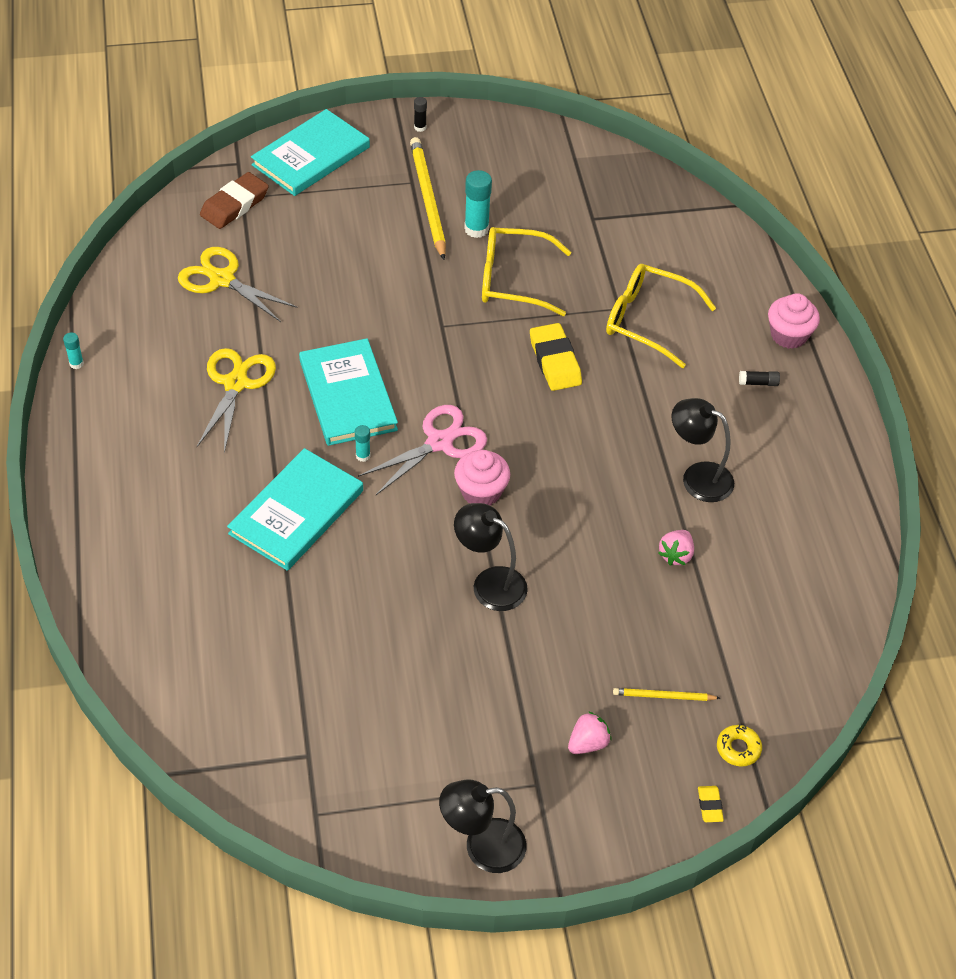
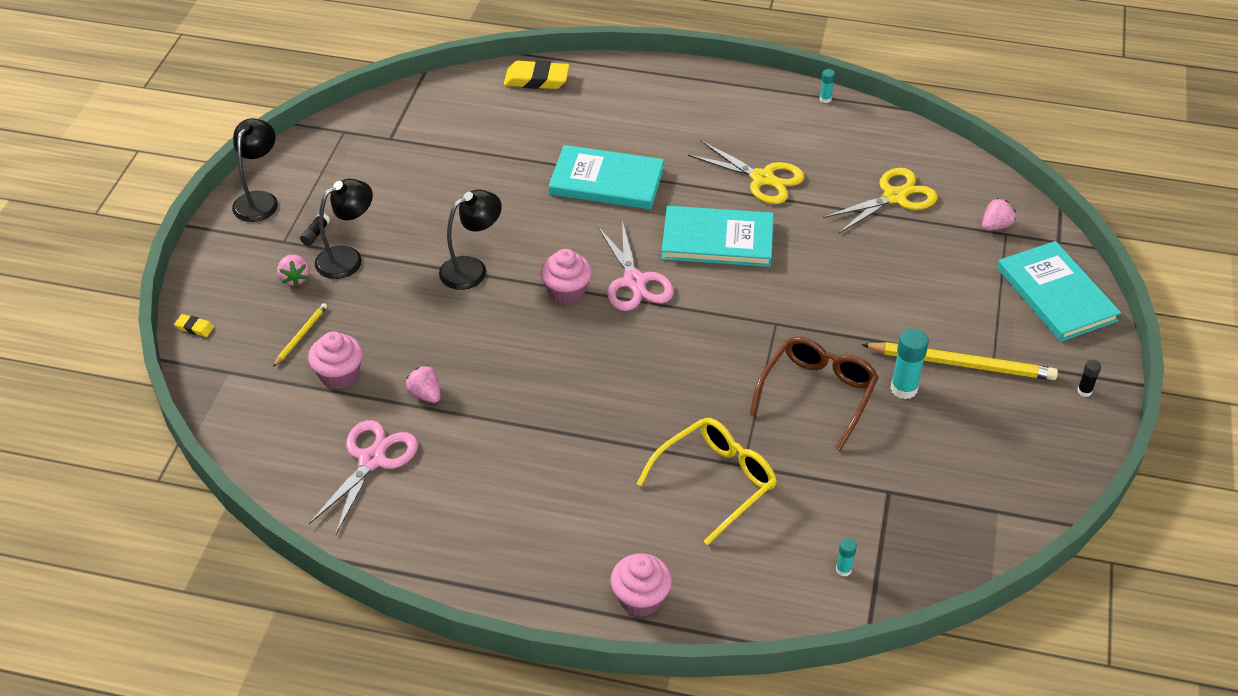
camera: 115 degrees right, 5 degrees down
(234, 205) = (995, 226): brown eraser -> pink strawberry
(296, 512) = (606, 181): turquoise book -> turquoise book turned 45 degrees counterclockwise
(363, 456) = (644, 232): turquoise glue stick -> turquoise glue stick (843, 570)
(513, 280) = (817, 394): yellow glasses -> brown glasses
(555, 361) = (693, 389): yellow eraser -> yellow eraser (536, 79)
(694, 637) = (339, 374): none -> pink cupcake
(697, 477) = (499, 443): black lamp -> black lamp (348, 258)
(738, 748) = (225, 363): yellow donut -> none
(758, 383) = (588, 541): black glue stick -> black glue stick (315, 234)
(775, 565) = (372, 460): none -> pink scissors

